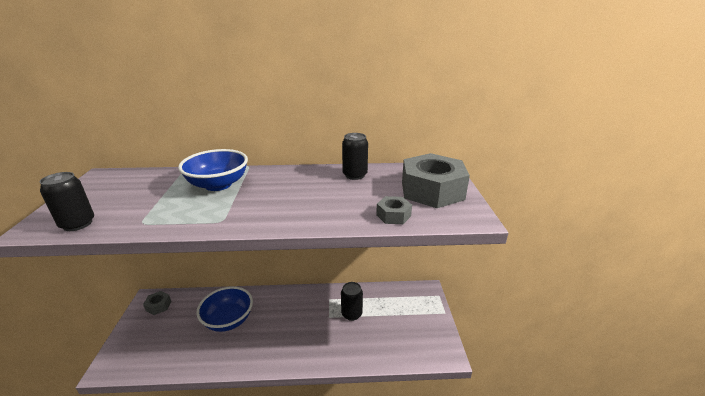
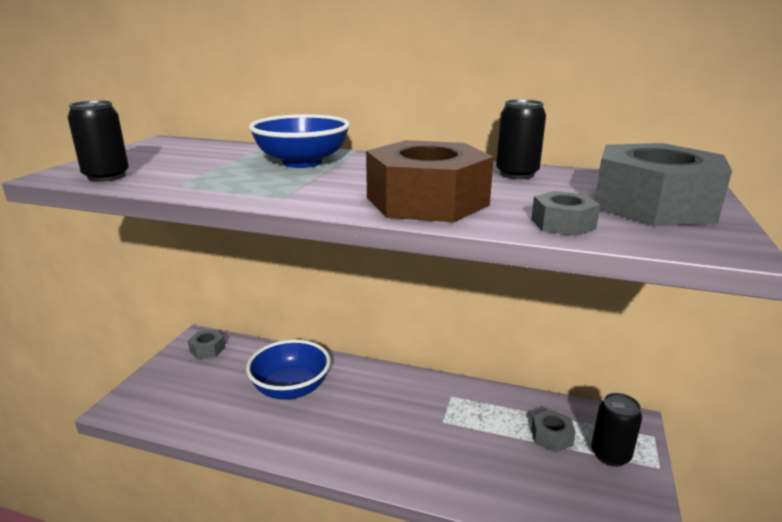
camera: 20 degrees right, 5 degrees down
(313, 209) = (427, 201): none -> brown nut
(351, 314) = (482, 426): black can -> black can (610, 455)
(389, 310) = (551, 436): none -> grey nut

